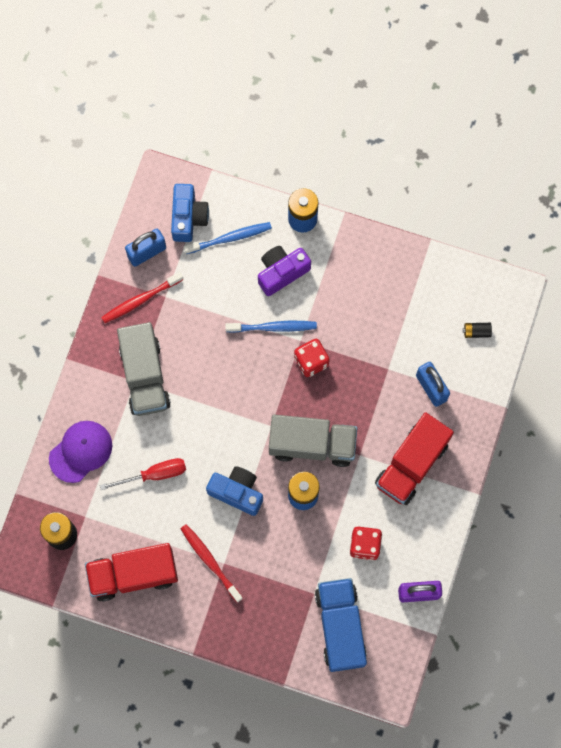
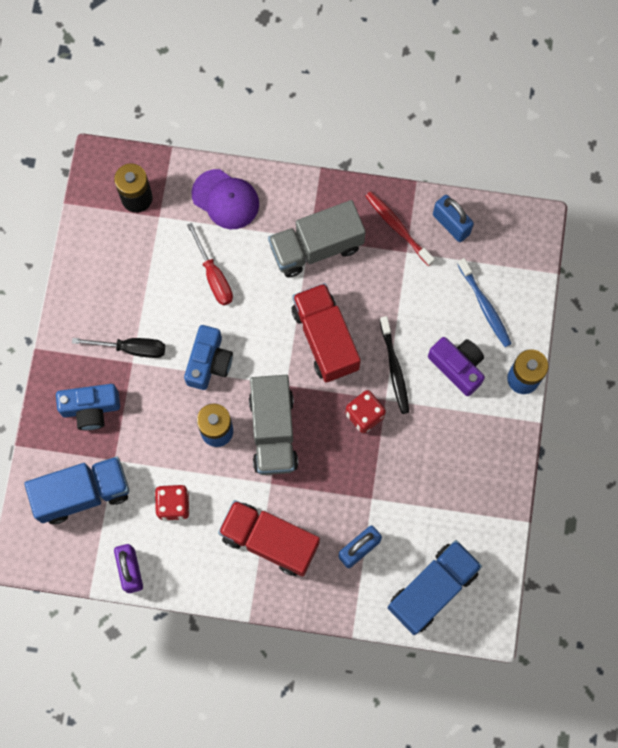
camera: 80 degrees right, 0 degrees up
(133, 574) = (107, 275): red truck -> red truck (325, 339)
(188, 217) = (498, 259): blue camera -> blue camera (91, 409)
(210, 562) = (131, 348): red toothbrush -> black screwdriver
(273, 327) = (394, 368): blue toothbrush -> black toothbrush
(476, 332) = (432, 589): black battery -> blue truck

